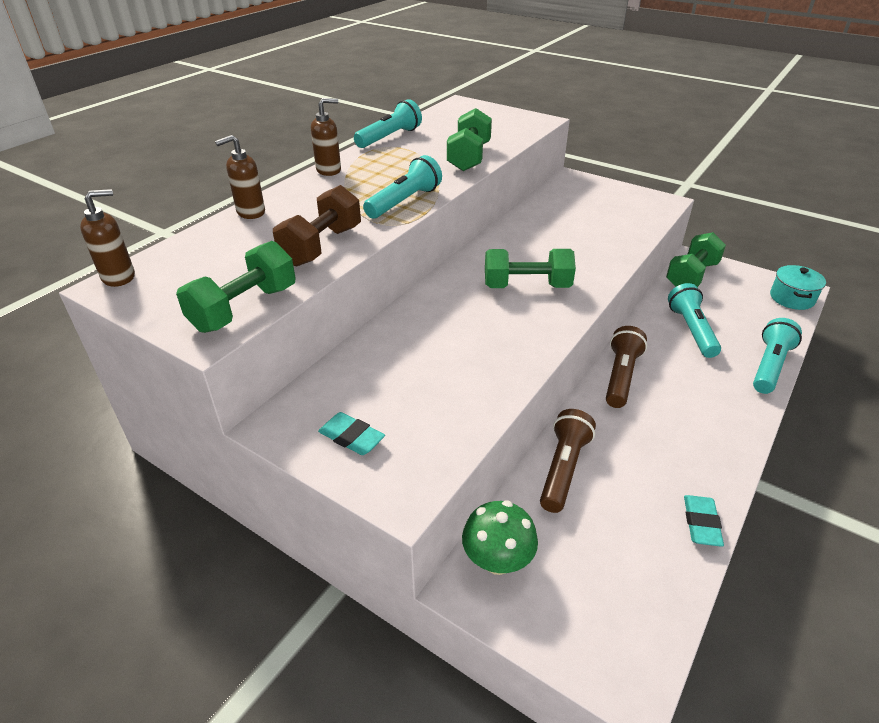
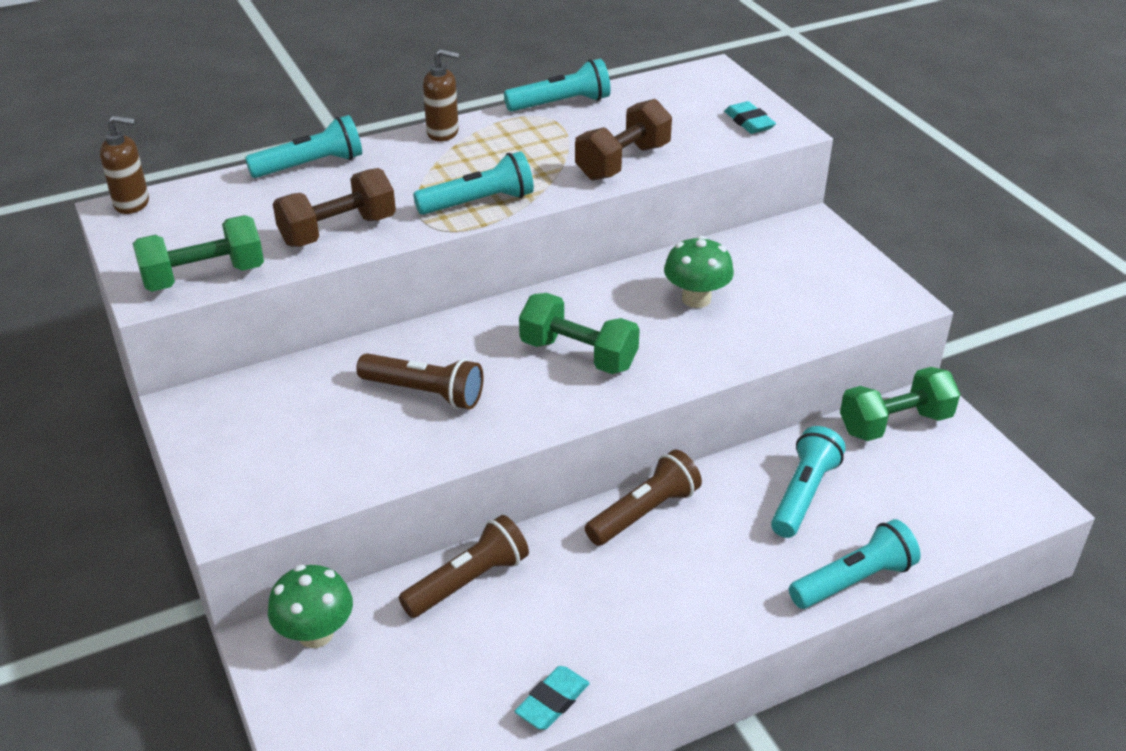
camera: 30 degrees right, 0 degrees up
(250, 212) = (310, 165): brown soap dispenser -> turquoise flashlight
(351, 438) = (237, 446): turquoise eraser -> turquoise eraser (749, 122)
(453, 345) = (424, 393): none -> brown flashlight
(469, 157) = (623, 162): green dumbbell -> brown dumbbell
(557, 233) = (696, 299): none -> green mushroom
(792, 298) = (1007, 509): turquoise pot -> none

